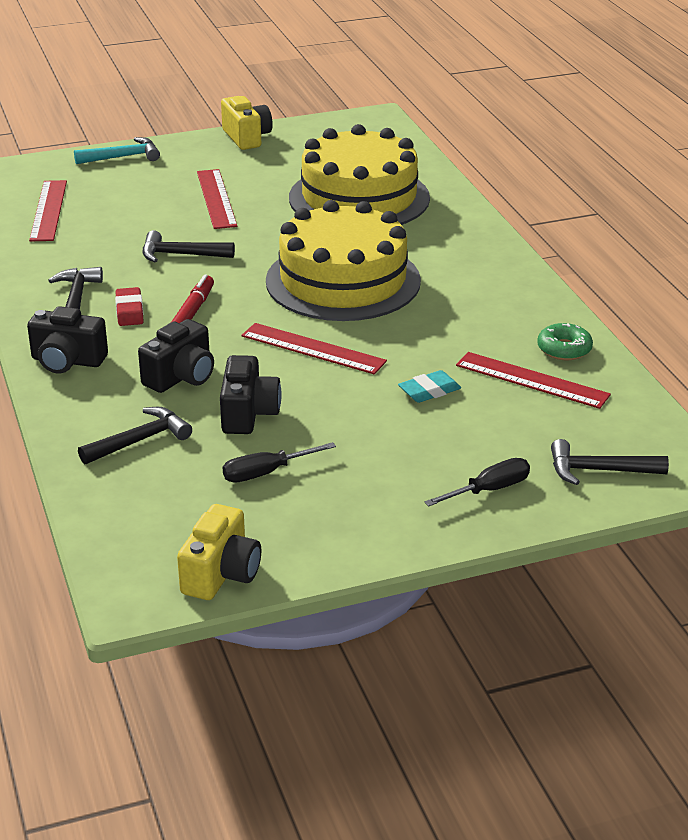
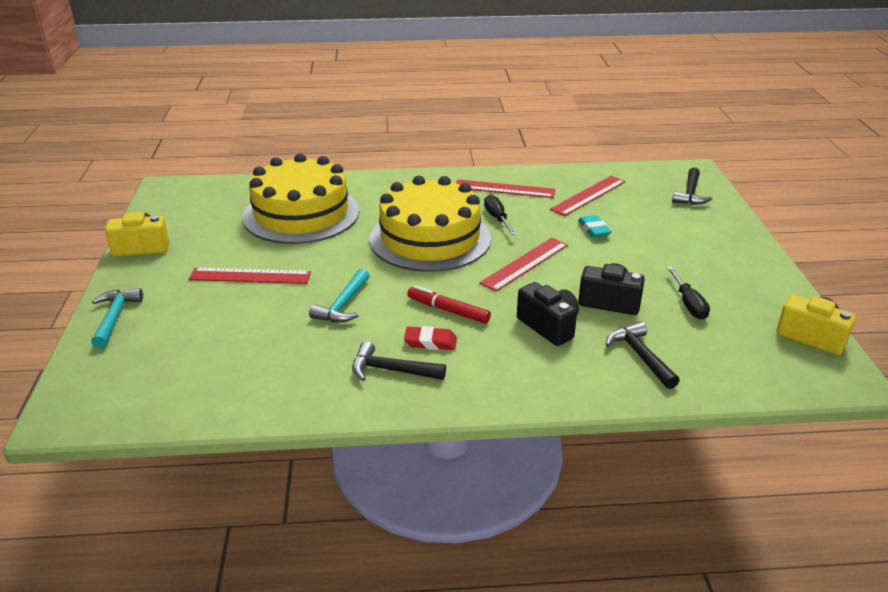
camera: 75 degrees left, 0 degrees up
(49, 210) = (196, 374): red ruler -> red ruler (504, 189)
(67, 361) = (505, 385): black camera -> none
(180, 255) = (343, 305): black hammer -> turquoise hammer
(490, 490) = (709, 228): black screwdriver -> black screwdriver (497, 218)
(564, 349) = (554, 180): green donut -> none

